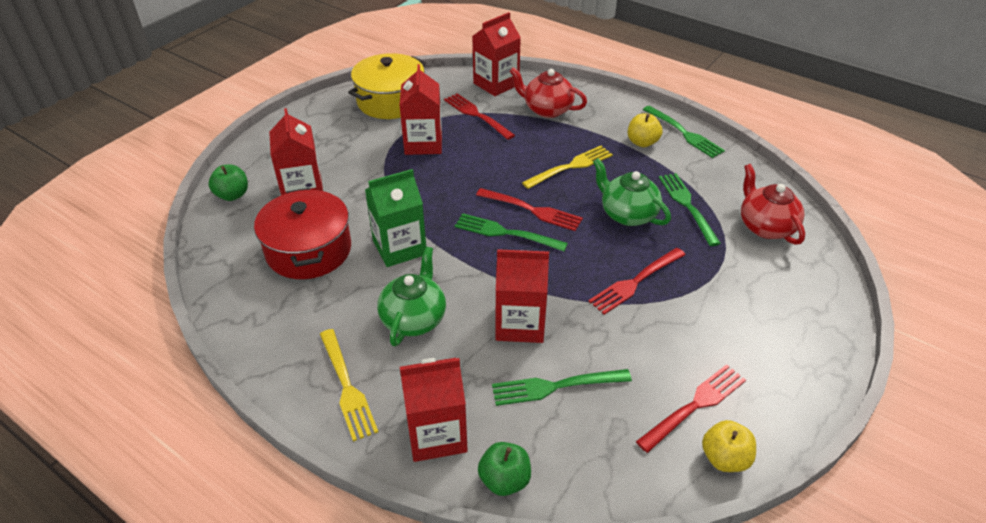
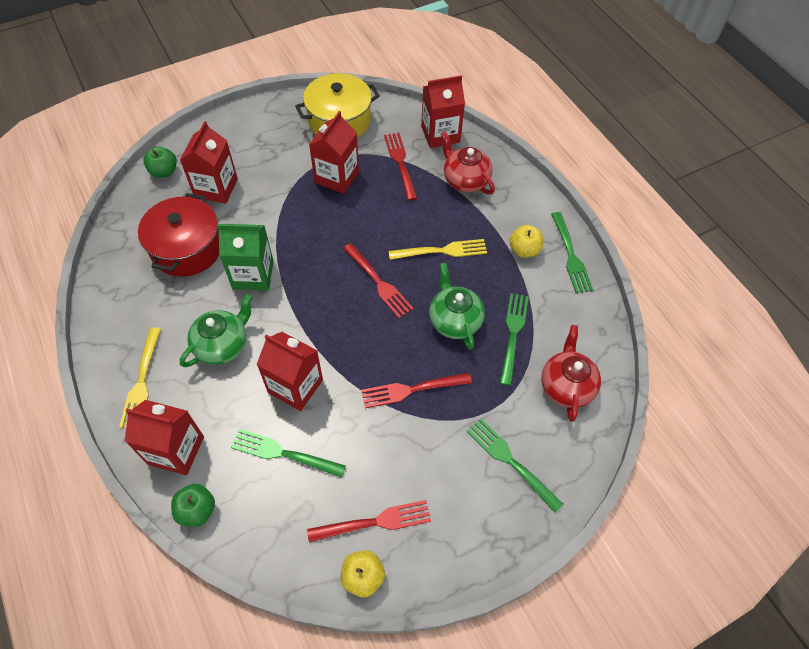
camera: 25 degrees right, 15 degrees up
(506, 233) = (342, 296): green fork -> green fork (510, 461)

